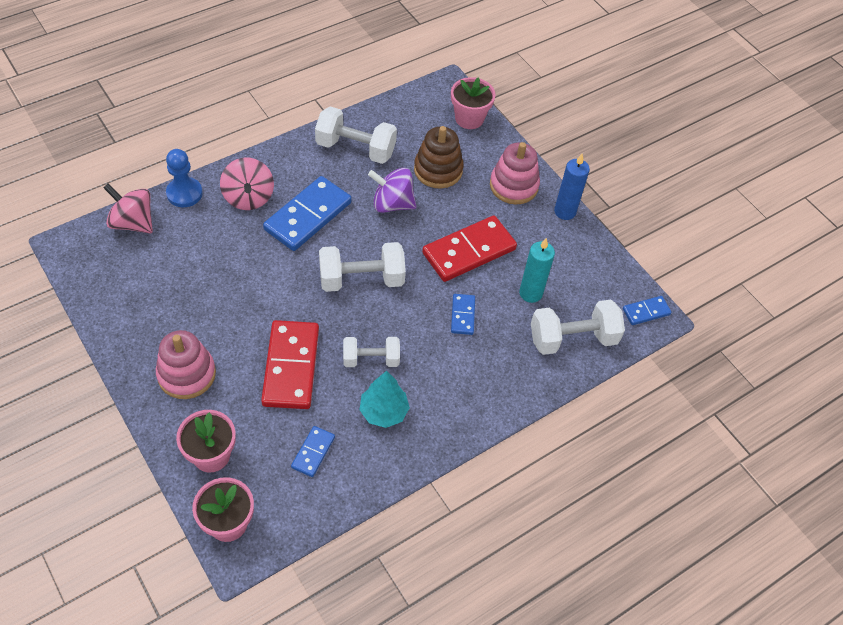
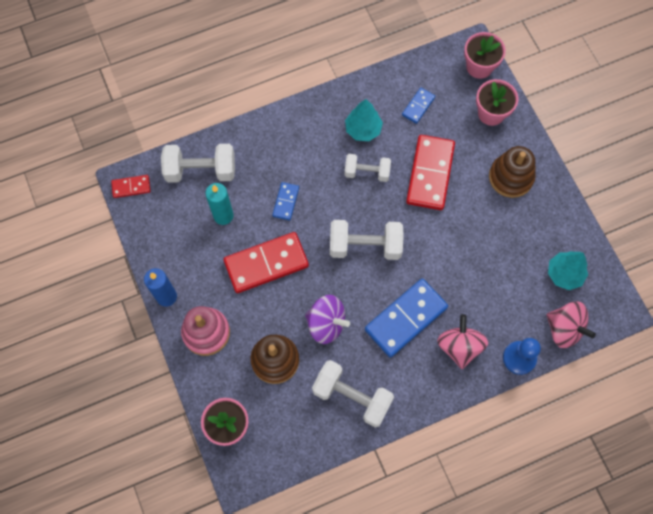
camera: 165 degrees left, 15 degrees up
(127, 274) = (564, 274): none -> turquoise tree
(186, 374) = (511, 177): pink stacking toy -> brown stacking toy
(646, 311) = (131, 187): blue domino -> red domino

